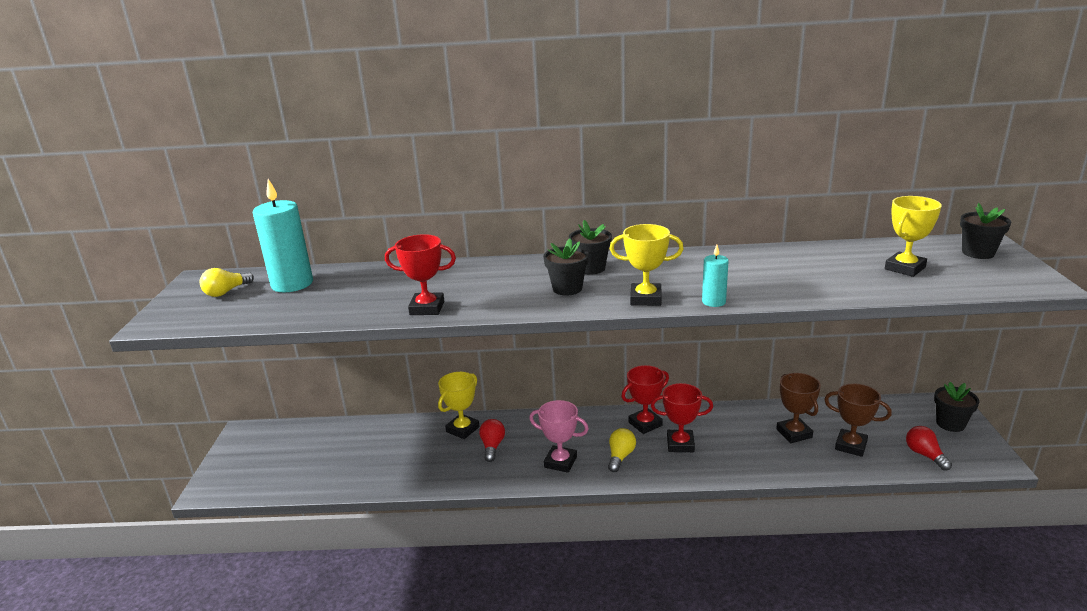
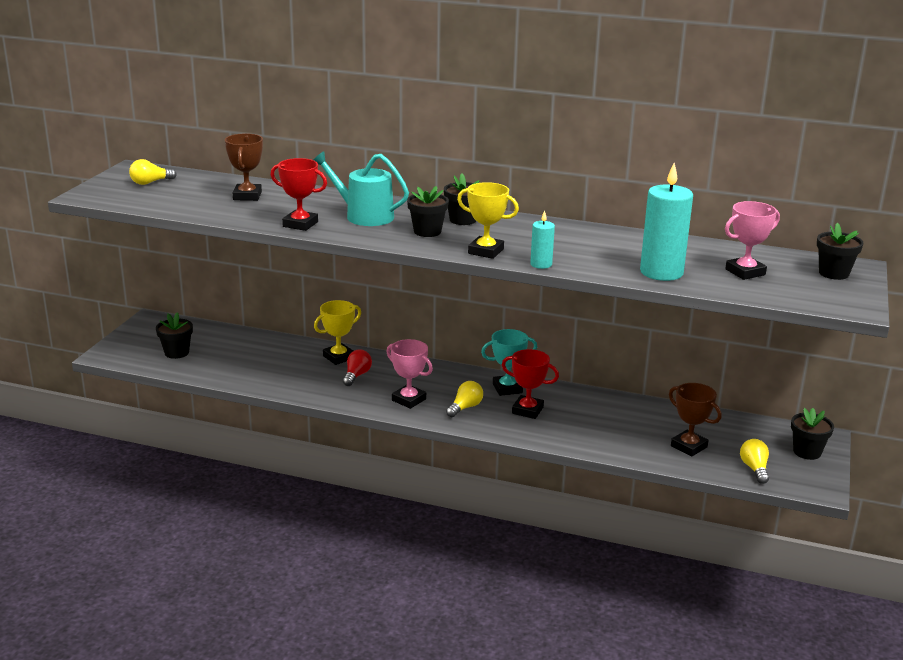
camera: 15 degrees right, 0 degrees up
(289, 466) = (177, 353): none -> black flower pot
(292, 284) = (205, 186): turquoise candle -> turquoise candle (661, 272)
(488, 284) = (364, 216): none -> turquoise watering can
(645, 424) = (507, 388): red trophy -> turquoise trophy
(794, 433) = (643, 425): brown trophy -> brown trophy (247, 196)
(904, 268) = (745, 272): yellow trophy -> pink trophy
(924, 455) = (754, 469): red light bulb -> yellow light bulb

